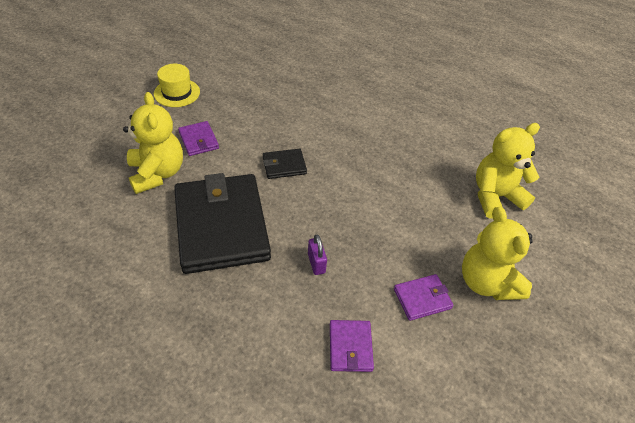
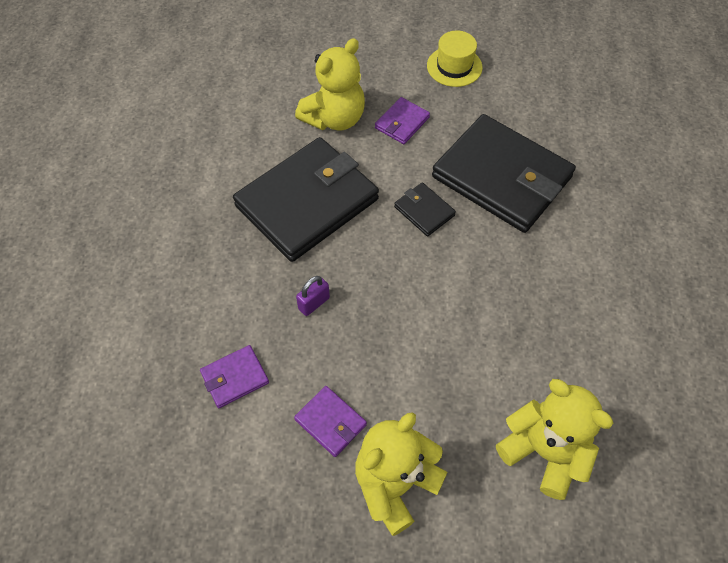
camera: 65 degrees right, 10 degrees up
(288, 117) = (502, 177): none -> black wallet

